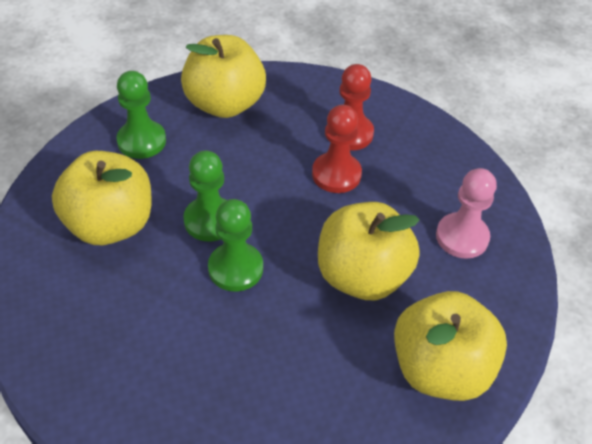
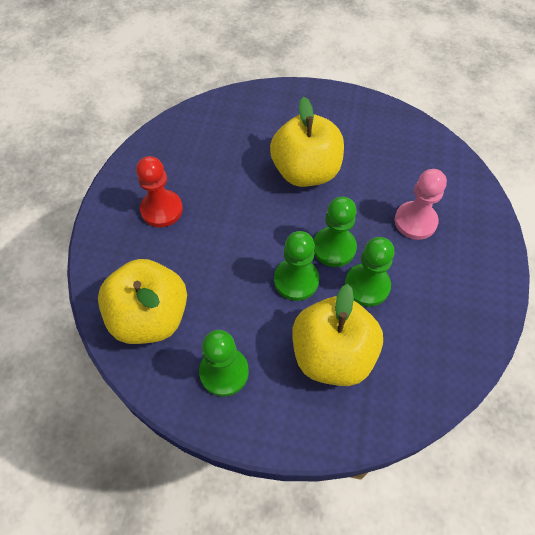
camera: 105 degrees left, 10 degrees up
(171, 283) = (367, 286): none -> green pawn
(336, 174) = (213, 208): red pawn -> none
(440, 369) = (356, 121): yellow apple -> none
(462, 237) = (247, 124): pink pawn -> pink pawn (415, 221)

